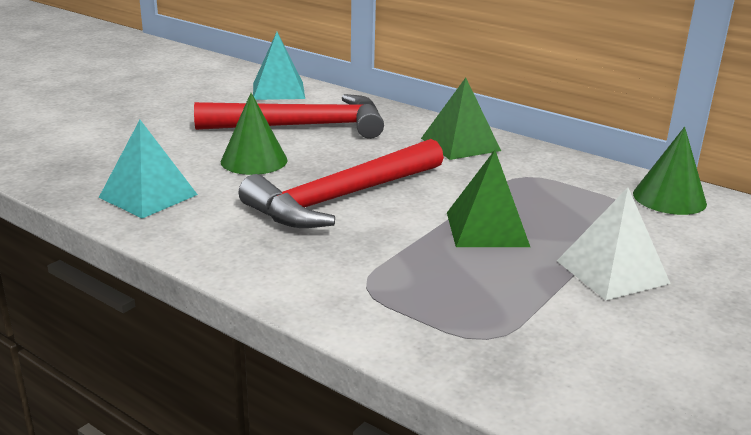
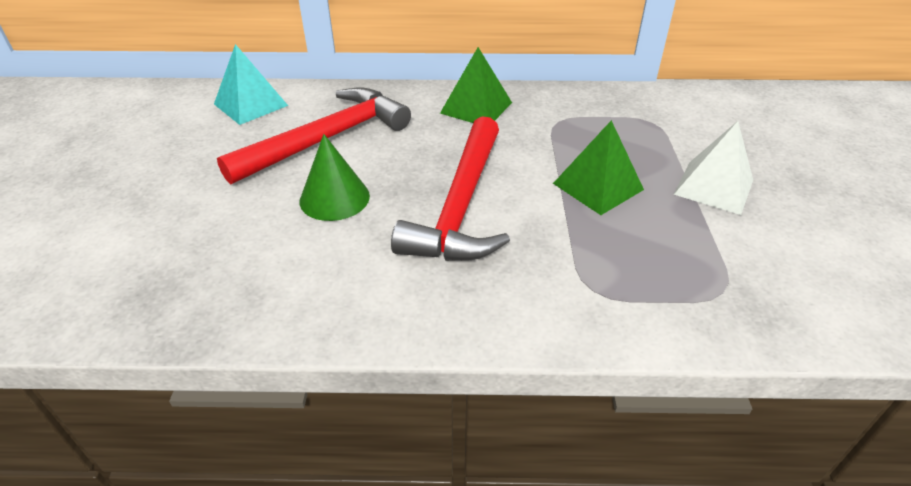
camera: 35 degrees left, 15 degrees up
(148, 196) = (289, 289): turquoise pyramid -> none
(669, 198) = (664, 103): green cone -> none

